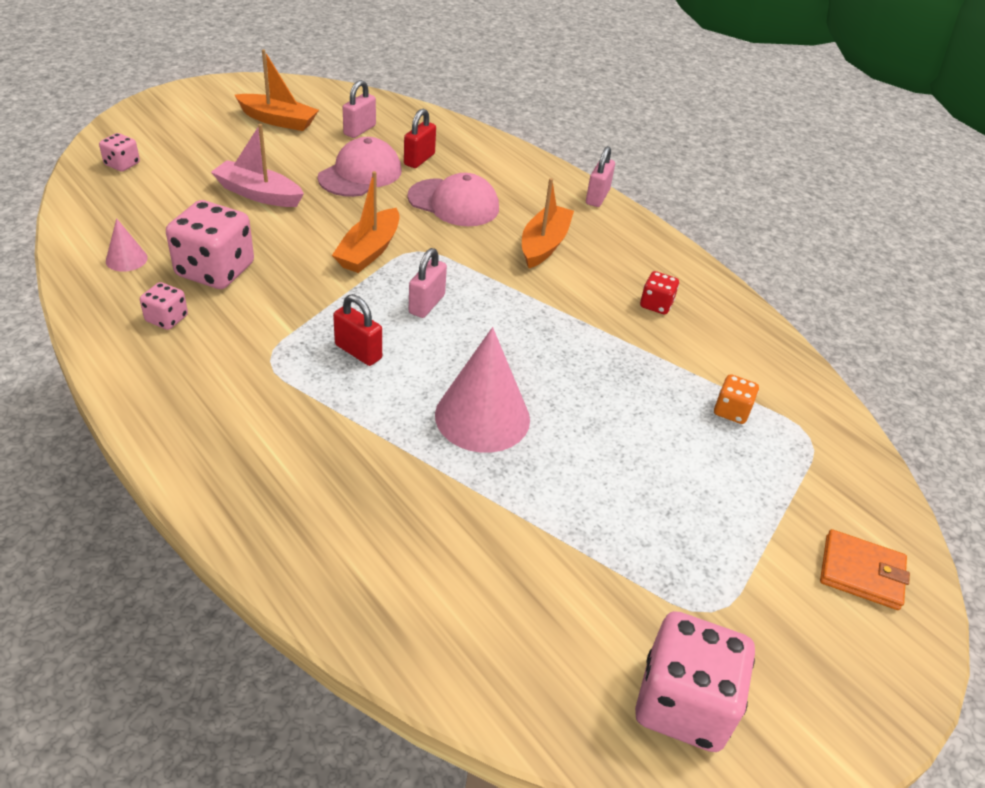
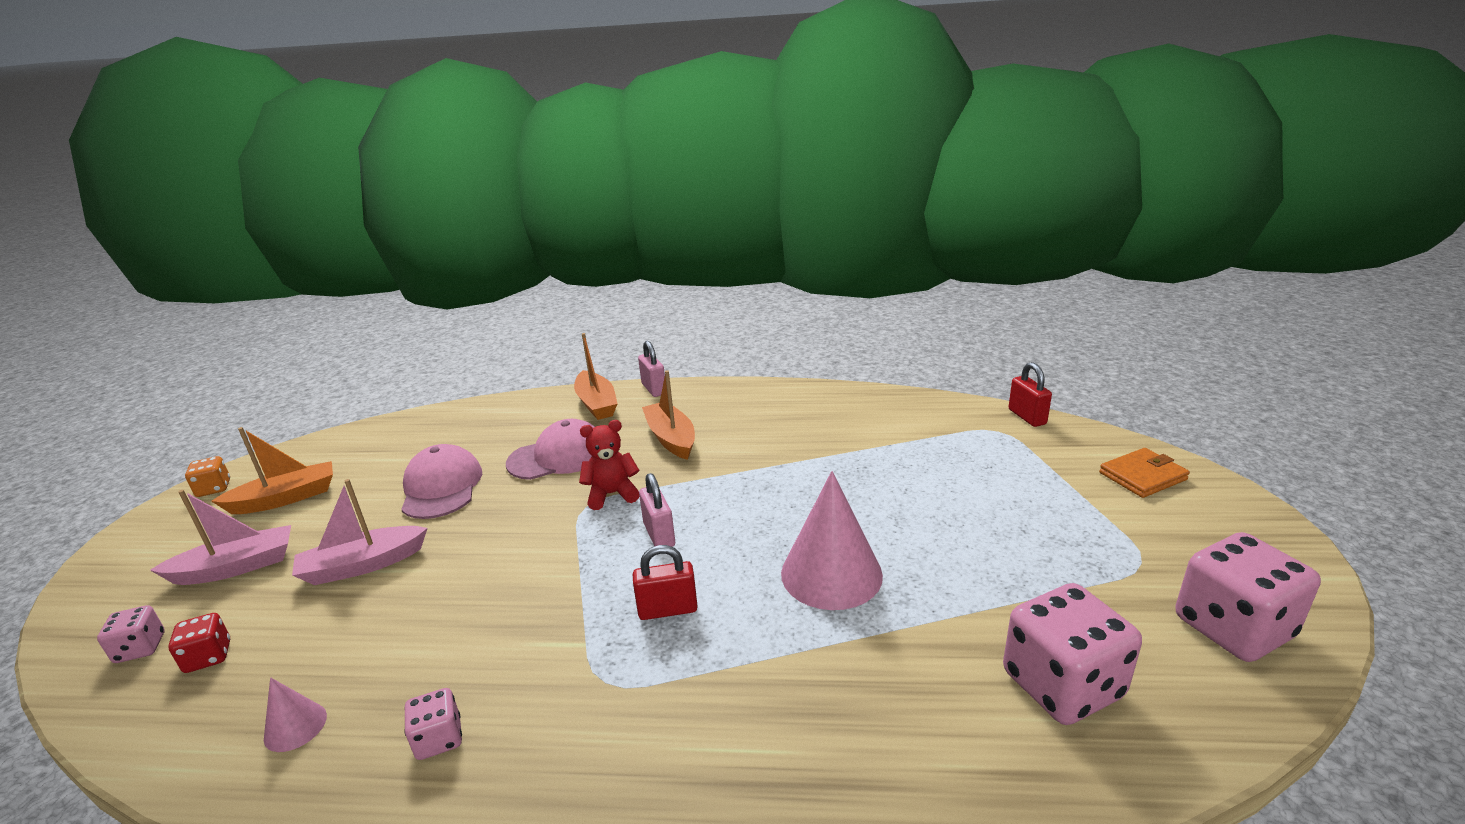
camera: 40 degrees left, 15 degrees down
(207, 148) = (236, 567): none -> pink boat
(215, 270) = (422, 656): pink dice -> pink dice (1062, 685)
(359, 130) = (386, 458): pink padlock -> none
(369, 251) = (547, 534): orange boat -> orange boat (597, 404)
(419, 159) = (478, 446): red padlock -> red padlock (1027, 417)
(443, 255) = (612, 494): none -> red teddy bear
(656, 305) = (801, 423): red dice -> red dice (208, 657)
(731, 411) = (944, 448): orange dice -> orange dice (214, 488)

